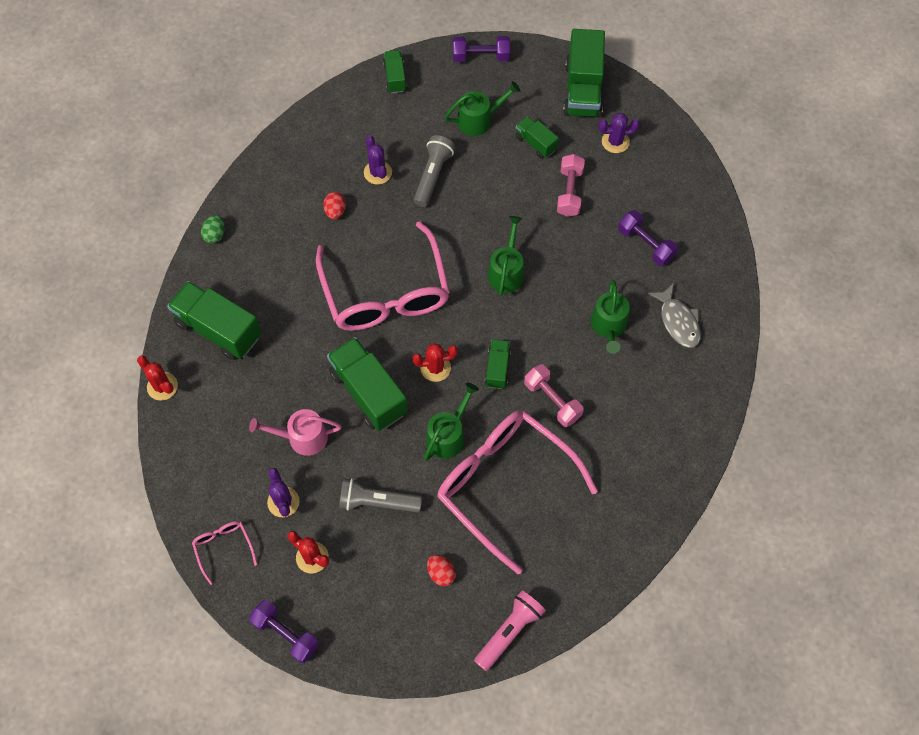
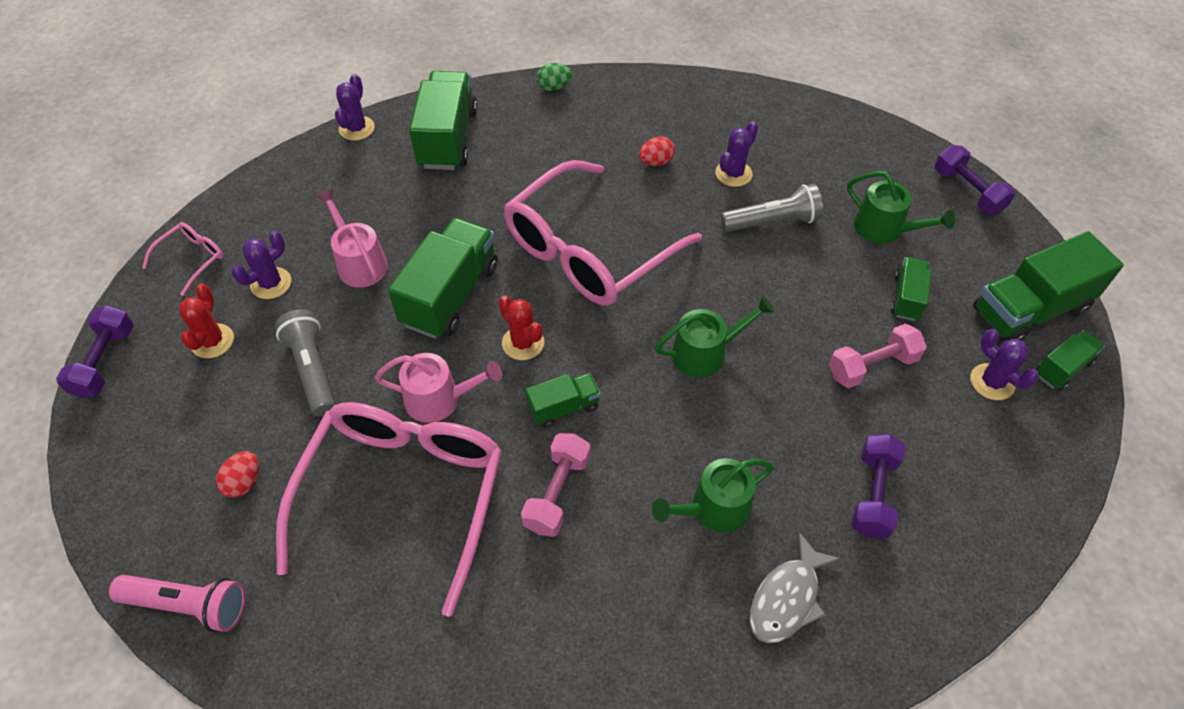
camera: 60 degrees right, 10 degrees down
(162, 386) = (357, 128): red cactus -> purple cactus
(395, 78) = (864, 133): green truck -> green truck (1062, 368)
(448, 435) = (439, 399): green watering can -> pink watering can

